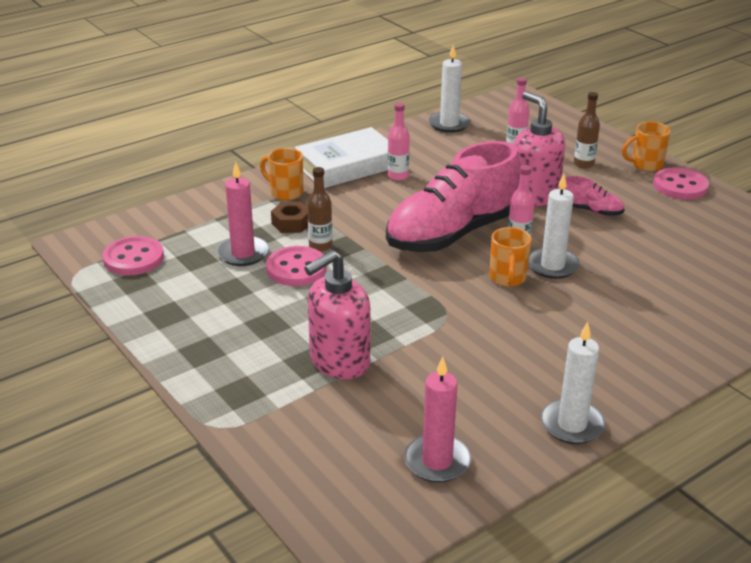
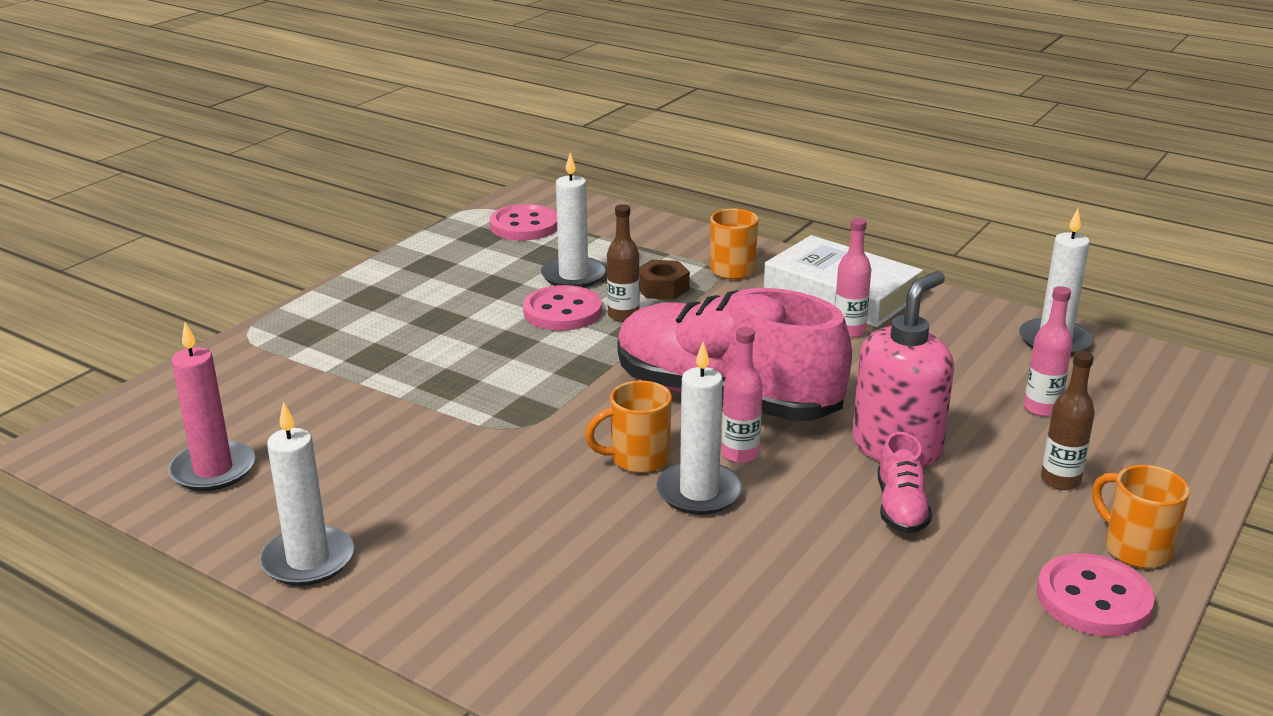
camera: 70 degrees right, 5 degrees down
(243, 253) = (573, 276): pink candle -> white candle
(339, 362) = (384, 374): pink soap dispenser -> none

